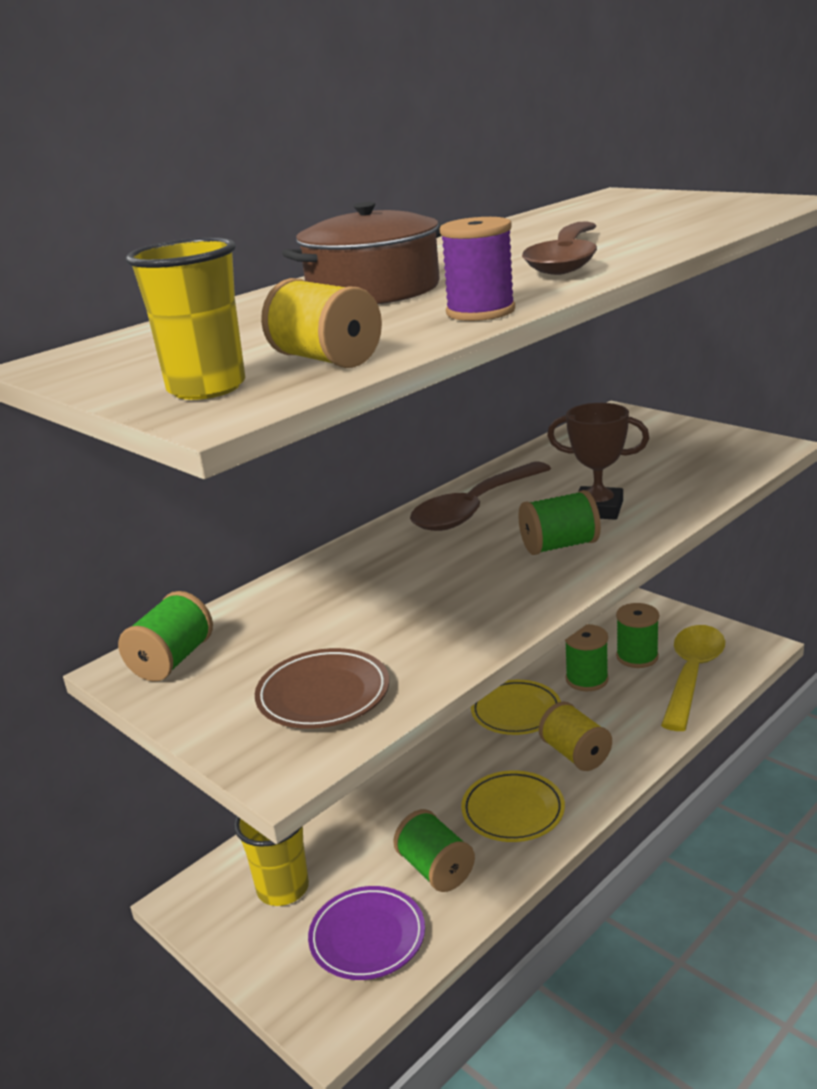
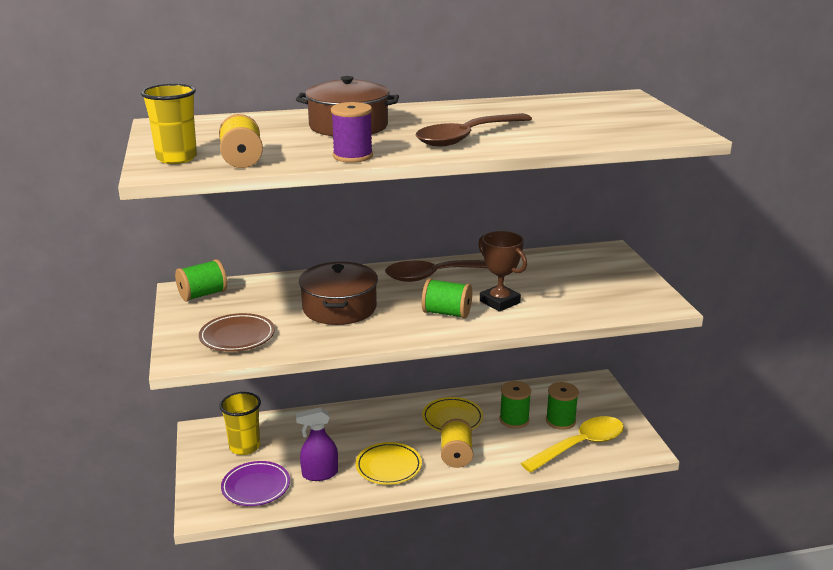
camera: 30 degrees right, 0 degrees up
(411, 595) = (339, 308): none -> brown pot
(435, 869) = (319, 474): green spool -> purple spray bottle

